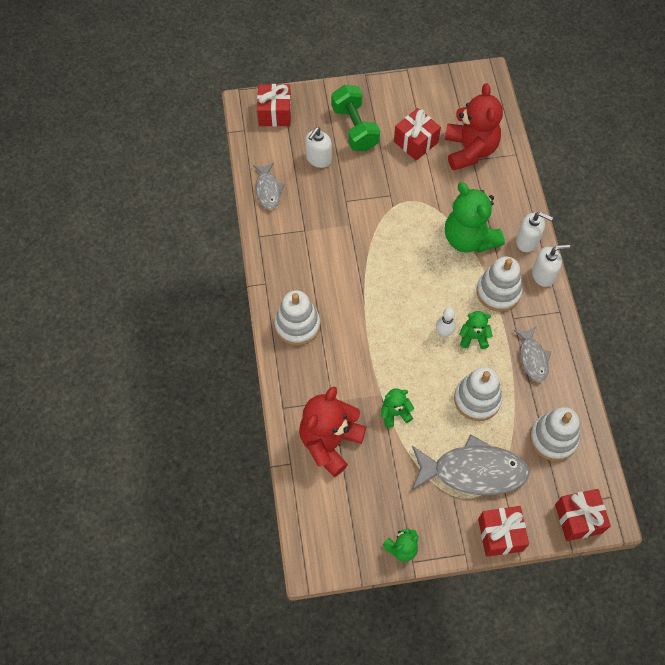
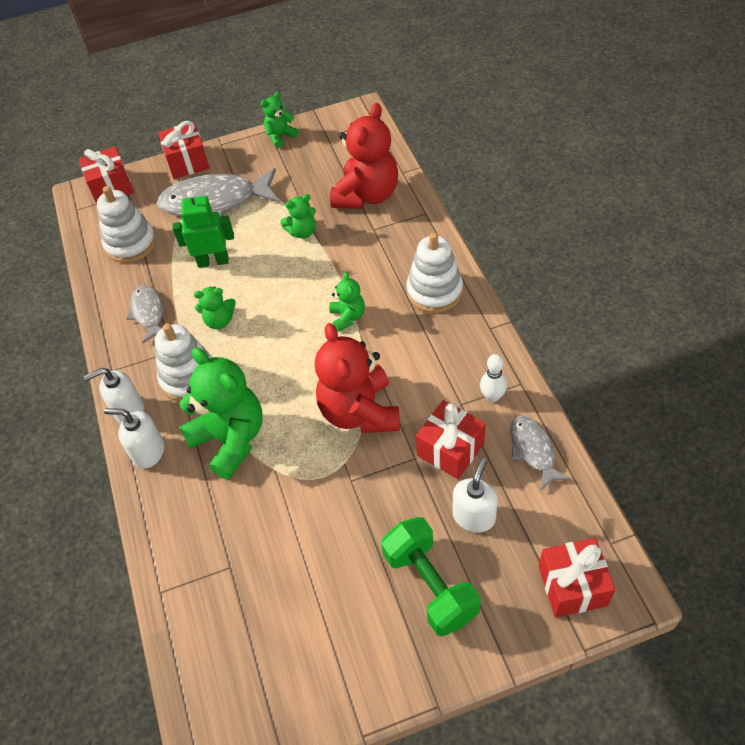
camera: 175 degrees right, 10 degrees down
(370, 317) = (348, 317): none -> green teddy bear
(415, 142) = (325, 580): red gift -> red gift (450, 449)
(444, 332) = (255, 318): white bowling pin -> white bowling pin (492, 396)
(470, 150) = (235, 583): red teddy bear -> red teddy bear (359, 412)
(477, 399) = (213, 261): white stacking toy -> green robot

